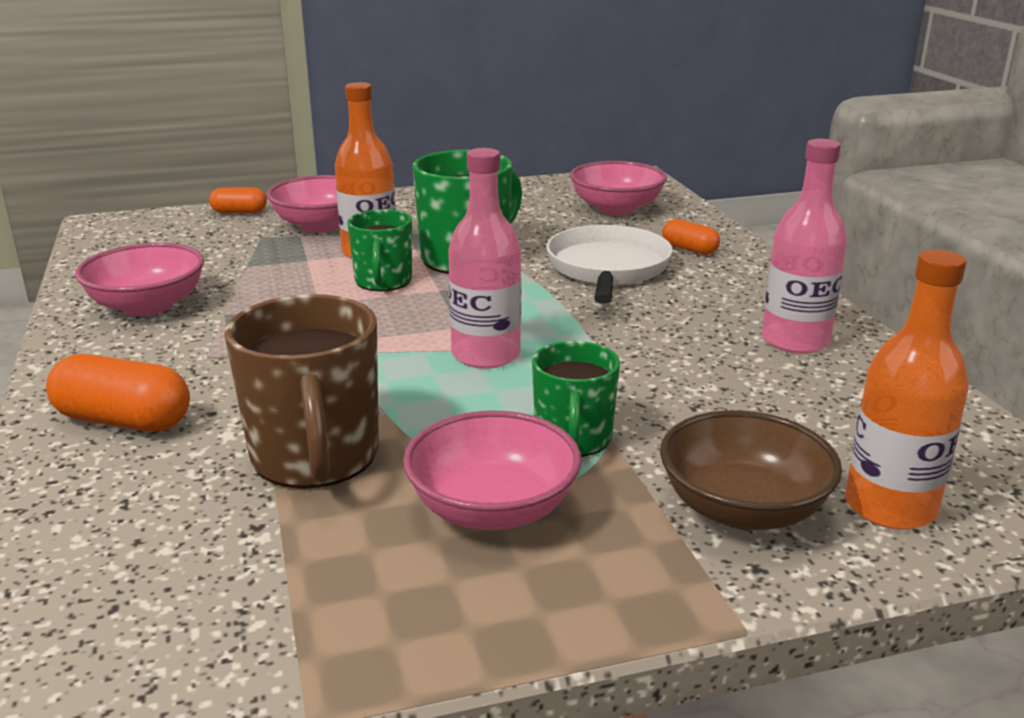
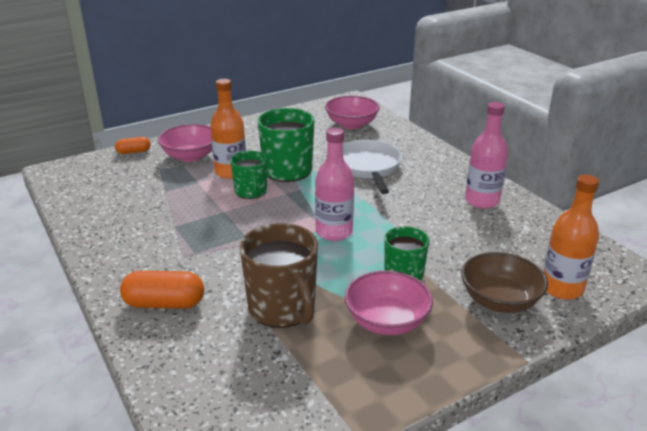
camera: 15 degrees left, 5 degrees up
(148, 306) = (124, 227): pink bowl -> none
(689, 249) = (404, 148): orange capsule -> none

